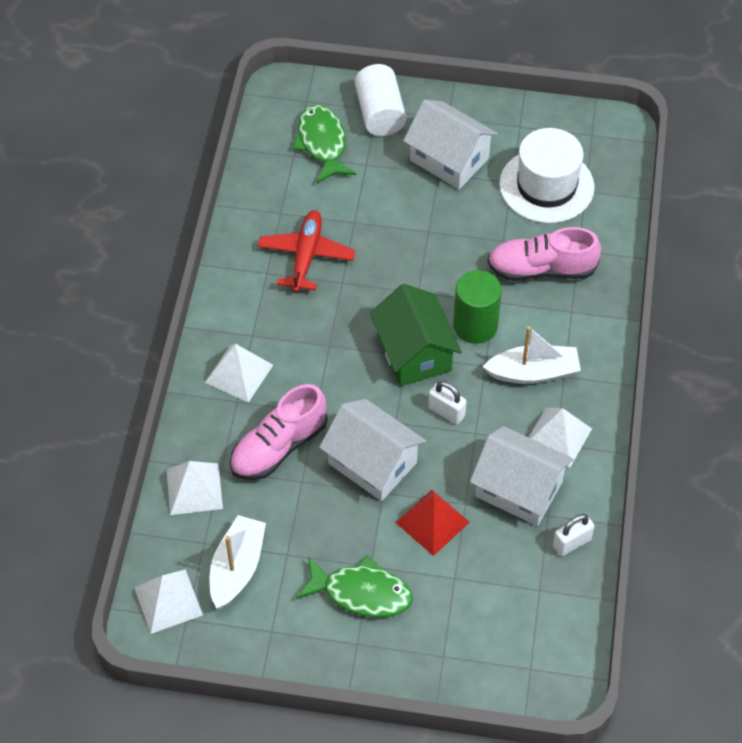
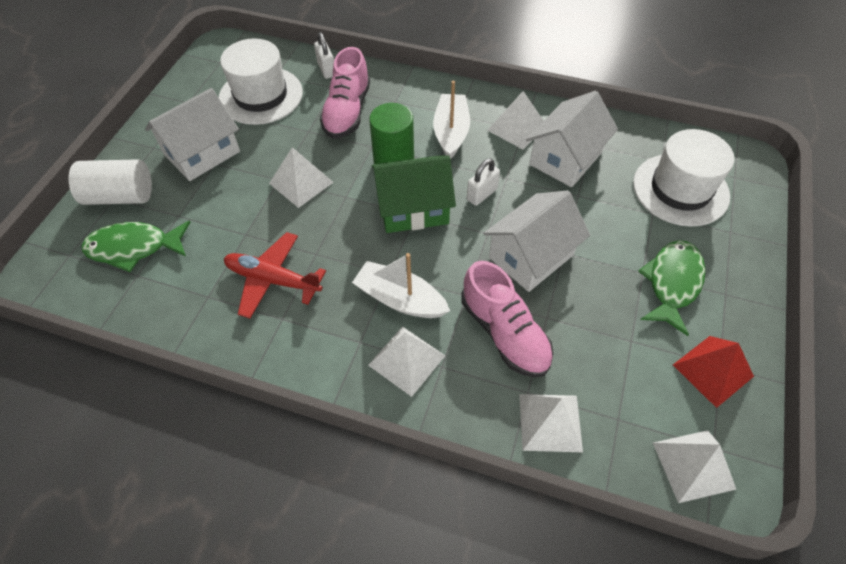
camera: 80 degrees left, 0 degrees up
(237, 568) = (649, 389): white boat -> white boat (400, 299)
(428, 251) = (301, 182): none -> white pyramid
(432, 522) = (596, 220): red pyramid -> red pyramid (713, 370)
(496, 608) = (680, 189): none -> white hat
(571, 543) = (617, 135): white padlock -> white padlock (326, 69)

